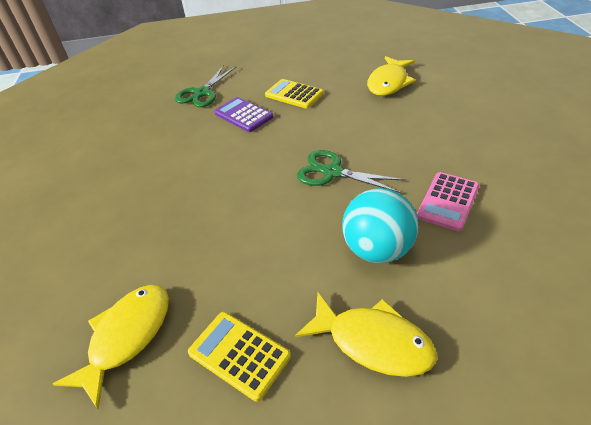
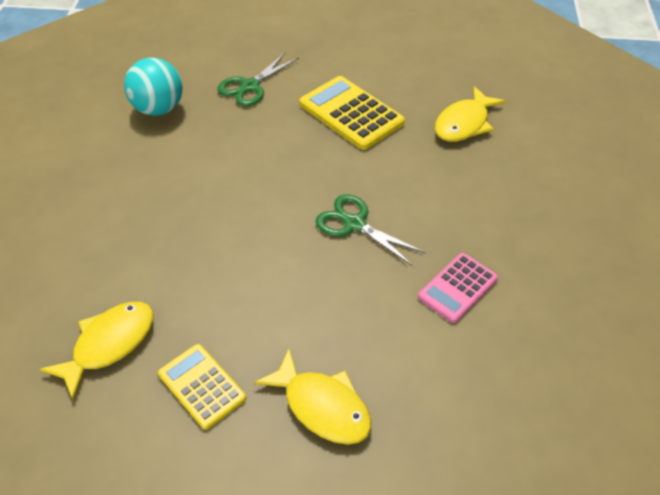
camera: 10 degrees right, 5 degrees up
(243, 115) = (286, 128): purple calculator -> none
(294, 94) = (351, 113): yellow calculator -> yellow calculator, size x1.57
(377, 249) = (364, 320): turquoise ball -> turquoise ball (158, 109)

